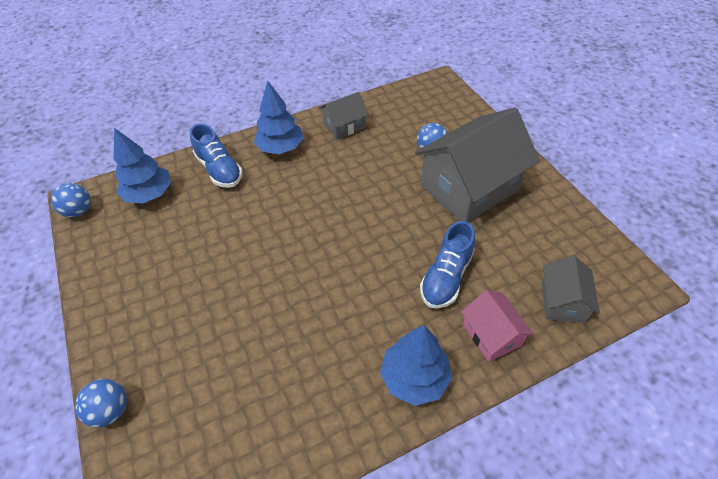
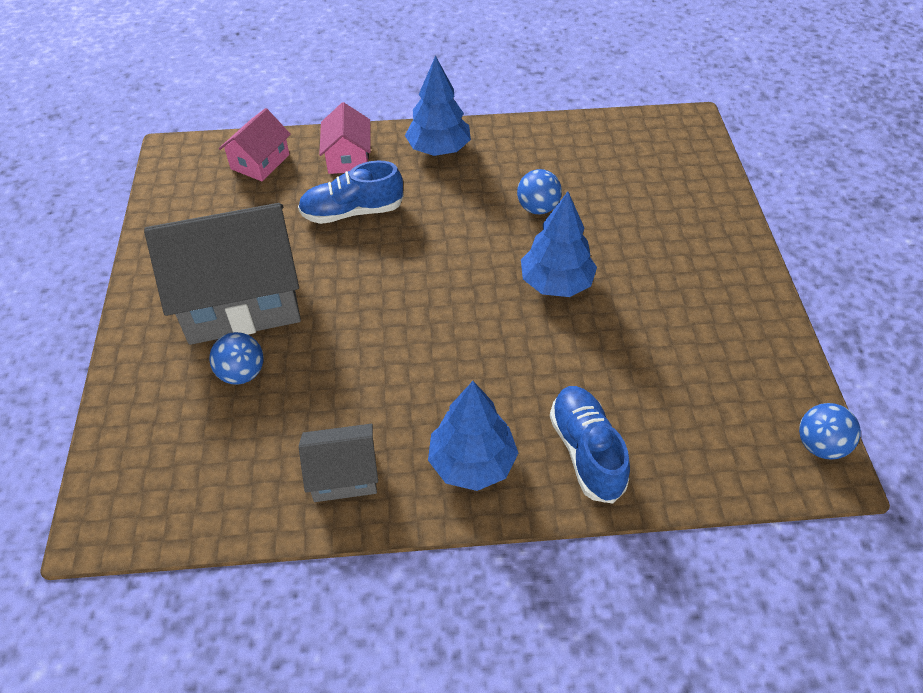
camera: 160 degrees left, 0 degrees up
(111, 410) = (724, 199): blue ball -> blue ball (537, 208)
(150, 194) = (705, 440): blue tree -> blue tree (556, 283)
(446, 277) = (352, 212): blue shoe -> blue shoe turned 150 degrees counterclockwise
(562, 301) = (260, 162): grey house -> pink house

